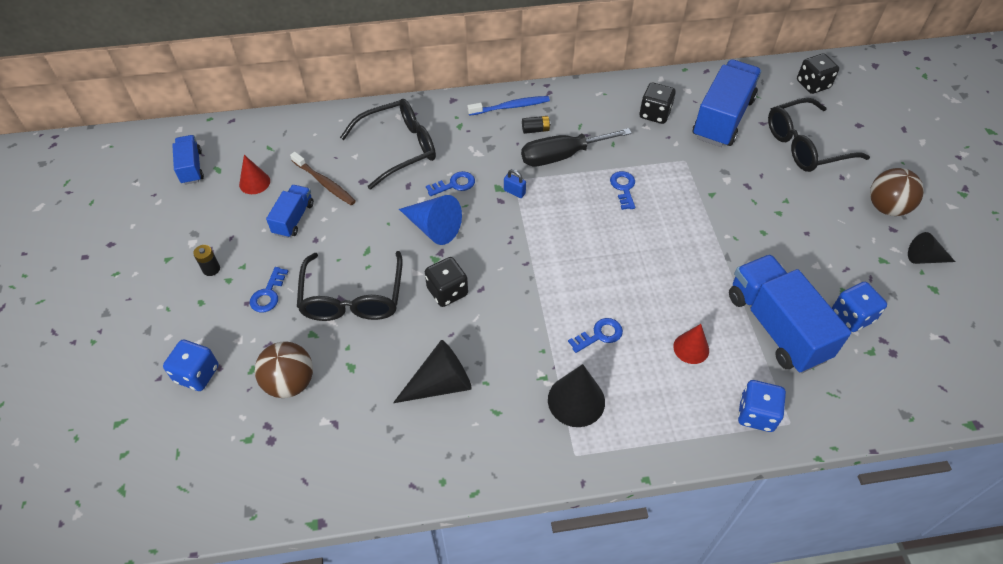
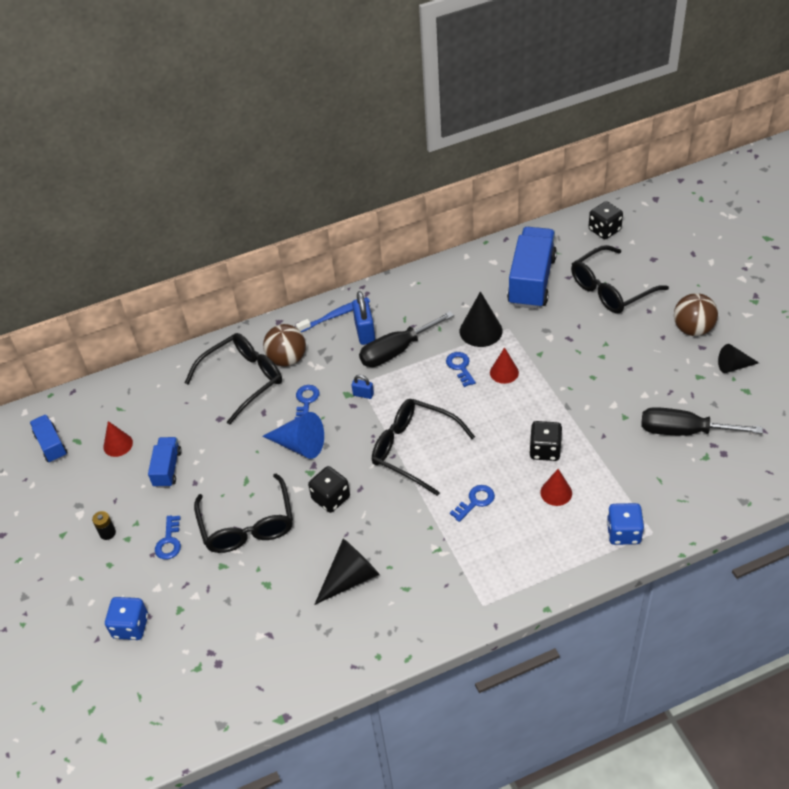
camera: 10 degrees left, 5 degrees down
(290, 382) = (217, 612): brown ball -> brown ball (287, 359)
(324, 183) = (184, 429): brown toothbrush -> none
(454, 184) = (306, 401): blue key -> blue key turned 45 degrees counterclockwise
(535, 130) = (365, 332): black battery -> blue padlock
(549, 262) = (413, 449): none -> black glasses
(576, 400) = (471, 561): black cone -> black cone (480, 331)
(655, 114) = (469, 291): black dice -> black dice (545, 450)
(668, 204) = (504, 372): none -> red cone
(776, 326) = (623, 456): blue truck -> none
(852, 316) = (683, 431): blue dice -> black screwdriver

